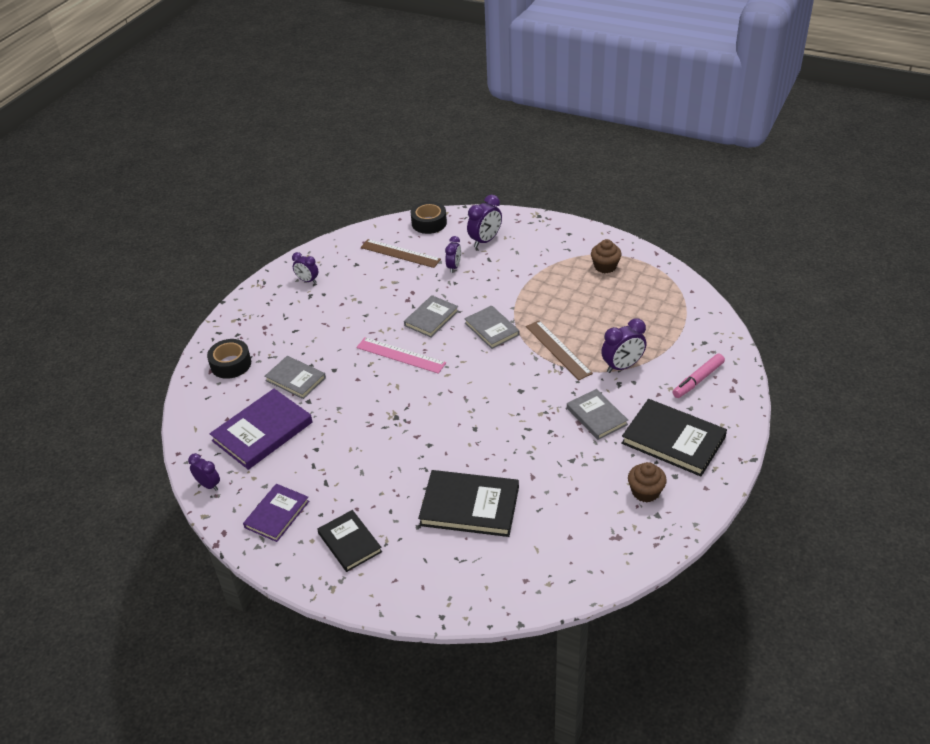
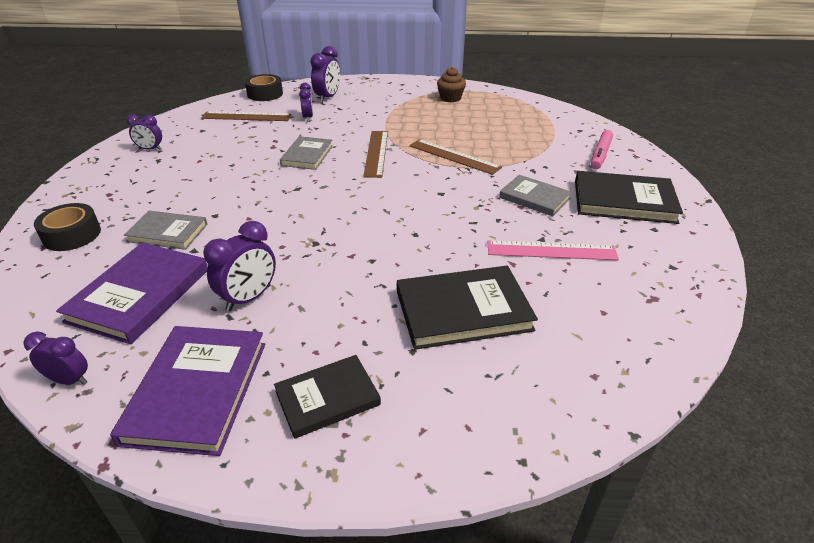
camera: 25 degrees left, 5 degrees down
(277, 514) = (197, 391): purple book -> purple book, size x1.58
(349, 542) = (327, 398): black book -> black book turned 60 degrees counterclockwise
(400, 355) = (290, 189): pink ruler -> pink ruler (551, 251)
(492, 329) = (376, 153): grey book -> brown ruler
(622, 366) = (524, 157): purple clock -> purple clock (249, 298)
(645, 492) = (641, 249): brown cupcake -> none

